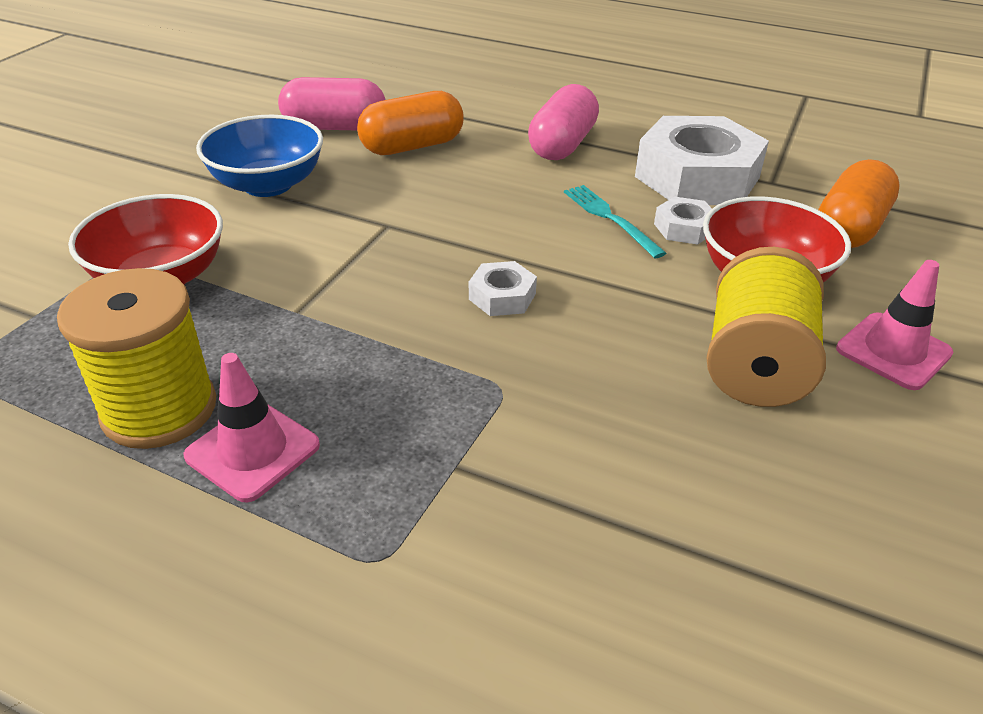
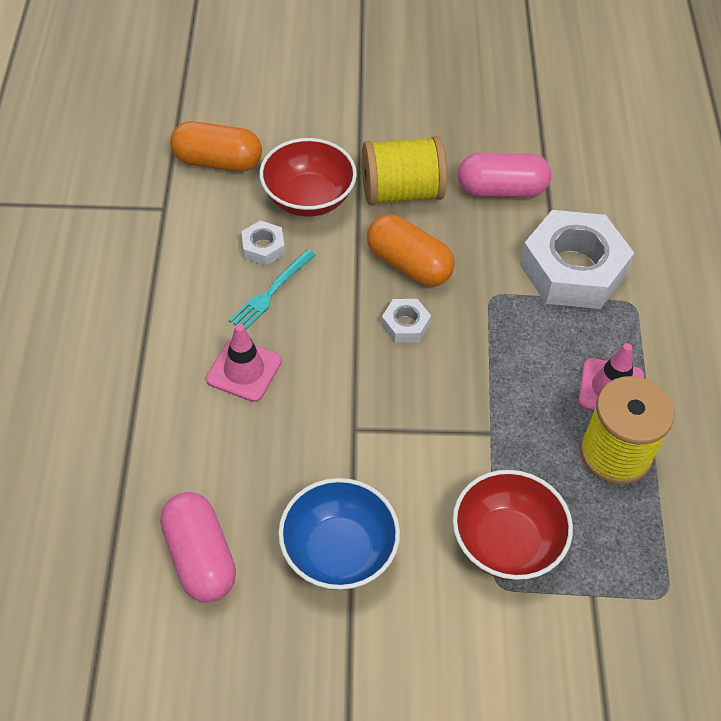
camera: 115 degrees left, 15 degrees up
(412, 146) = (212, 470): orange capsule -> orange capsule (408, 264)
(562, 145) = (157, 355): pink capsule -> pink capsule (501, 190)
(697, 177) = (177, 253): white nut -> white nut (572, 269)
(893, 351) = (353, 137): pink traffic cone -> pink traffic cone (244, 370)

